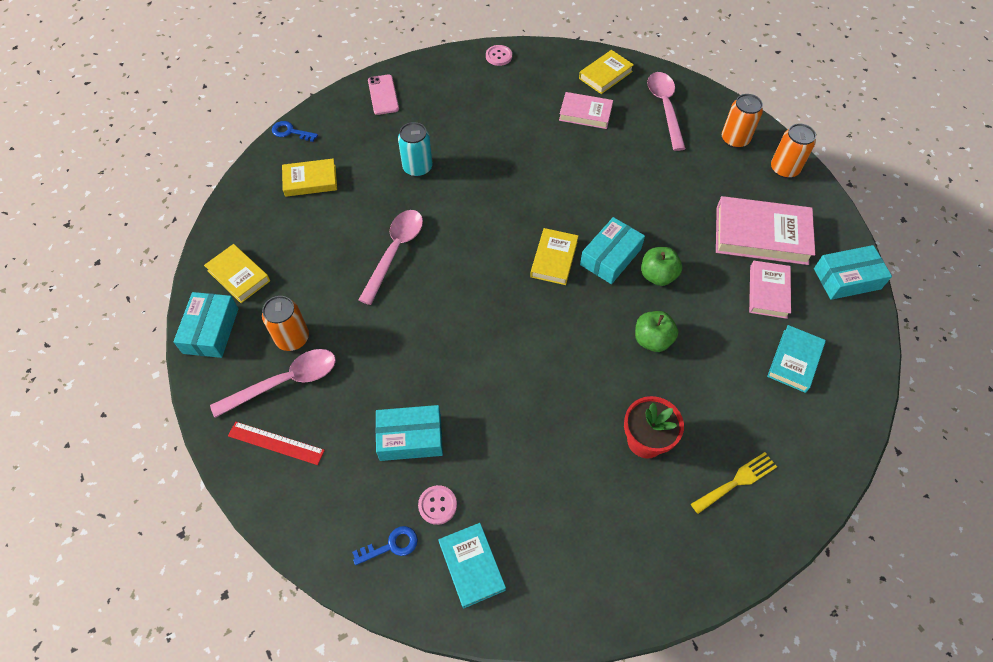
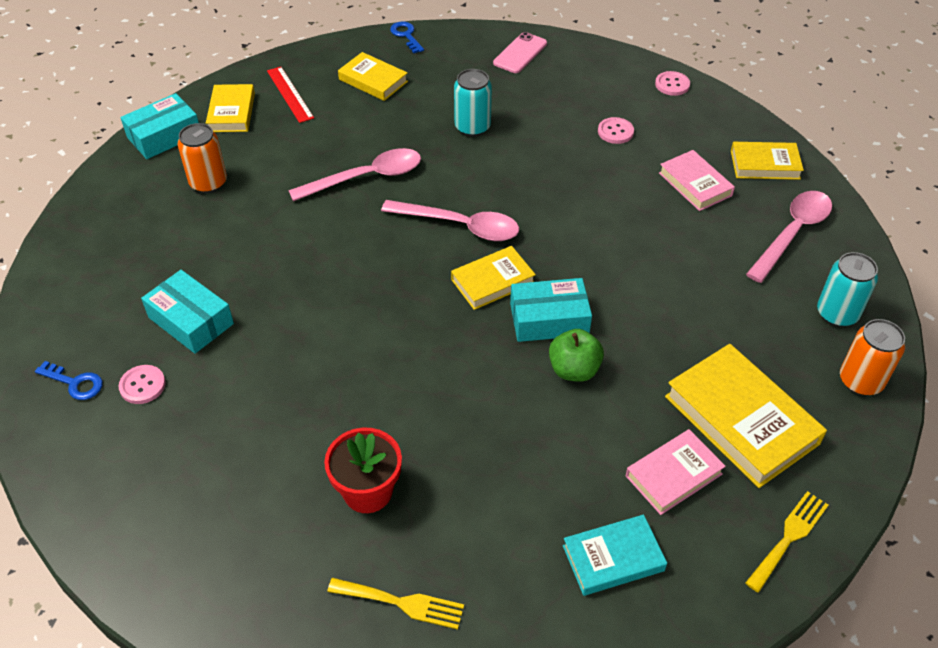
camera: 45 degrees right, 10 degrees down
(276, 443) = (101, 245): red ruler -> red ruler (290, 94)
(285, 382) = (163, 209): pink spoon -> pink spoon (460, 226)
(471, 566) = (105, 451): turquoise book -> none
(504, 110) = (615, 132): none -> pink button
(652, 340) = (491, 417): green apple -> none
(735, 139) = (837, 313): orange can -> turquoise can
(761, 235) = (741, 420): pink book -> yellow book
(847, 278) = (788, 537): turquoise box -> yellow fork

